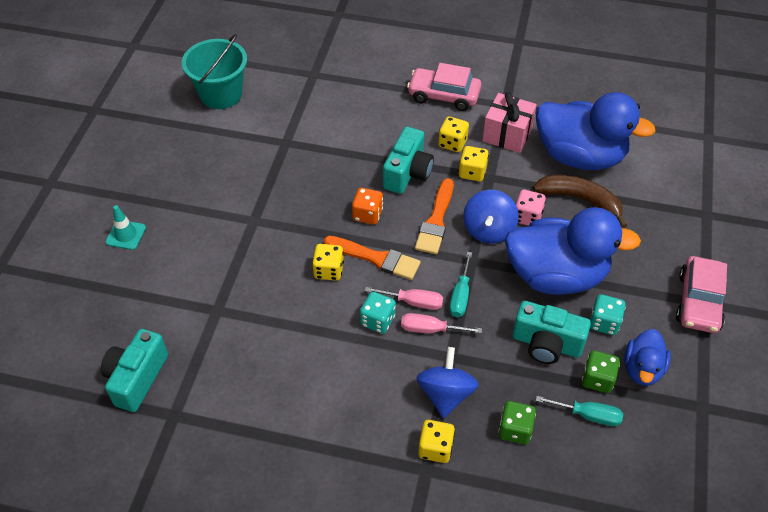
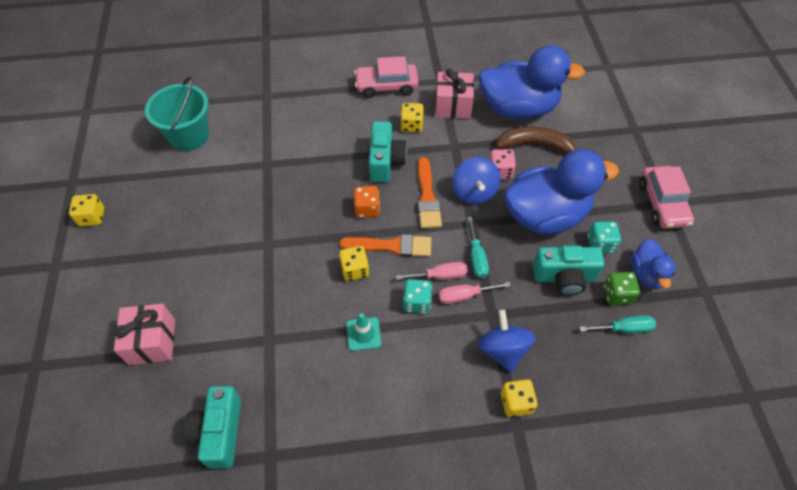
camera: 20 degrees left, 5 degrees up
(109, 278) = (152, 342): none -> pink gift
(126, 235) = (152, 294): turquoise traffic cone -> turquoise traffic cone (363, 334)
(472, 172) = (439, 146): yellow dice -> yellow dice (92, 217)
(515, 429) = (573, 362): green dice -> none

